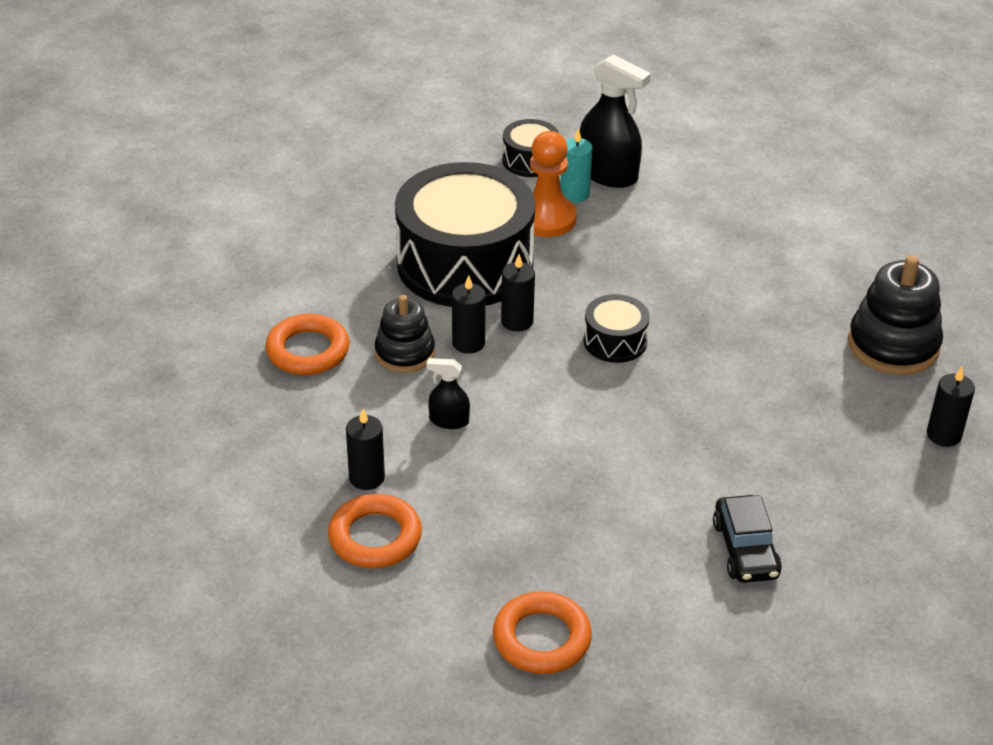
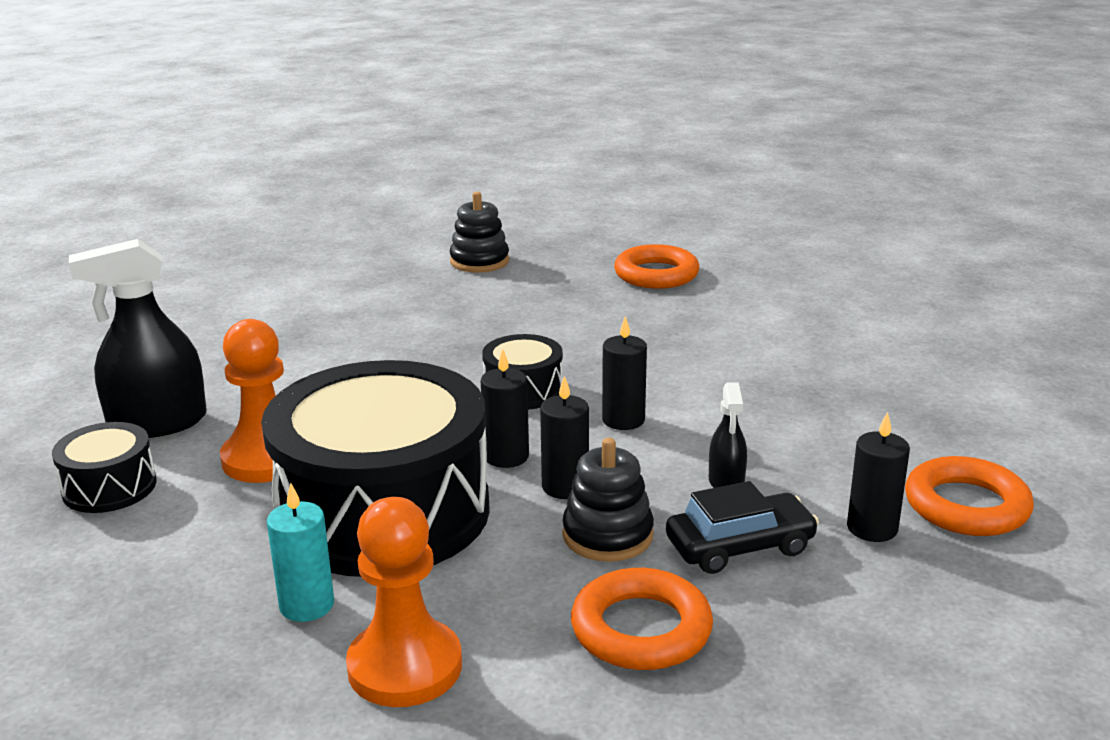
camera: 100 degrees left, 15 degrees down
(314, 263) = (405, 667): none -> orange pawn
(542, 639) = (1009, 389): orange ring -> orange ring (656, 274)
(574, 194) = (206, 443): turquoise candle -> turquoise candle (307, 605)
(608, 174) = (157, 423): black spray bottle -> black spray bottle turned 135 degrees counterclockwise
(745, 549) = (803, 308): black car -> black car (740, 546)
(893, 345) = (479, 261): black stacking toy -> black stacking toy, size x0.65
(943, 435) = (598, 242): black candle -> black candle (623, 420)

